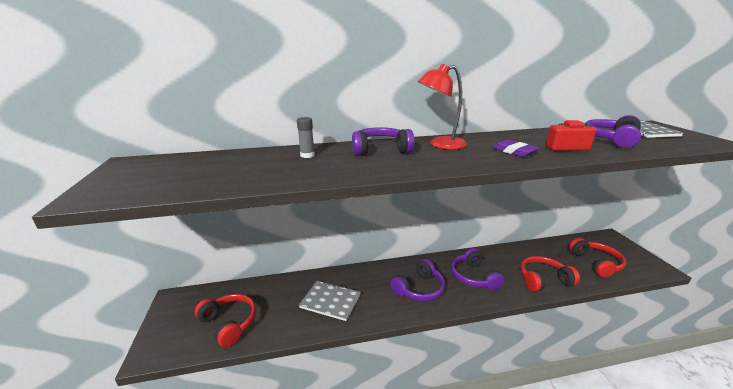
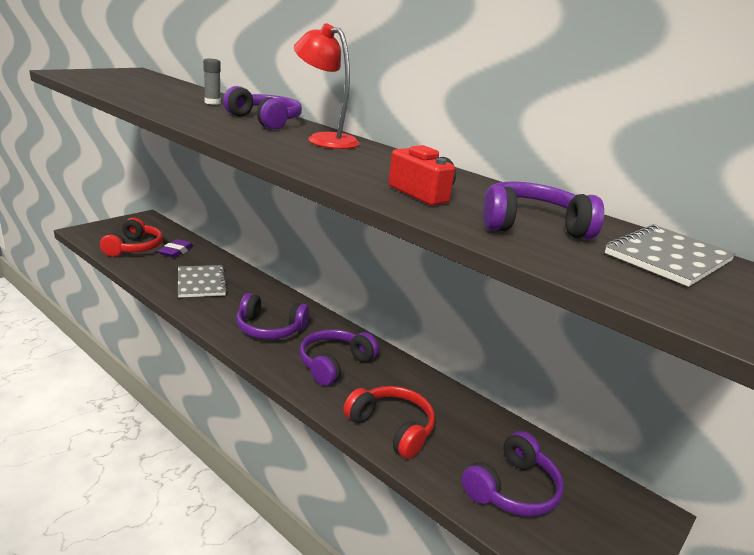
camera: 50 degrees right, 0 degrees up
(514, 151) = (351, 168): purple eraser -> purple eraser (176, 251)
(596, 263) = (512, 489): red headphones -> purple headphones

